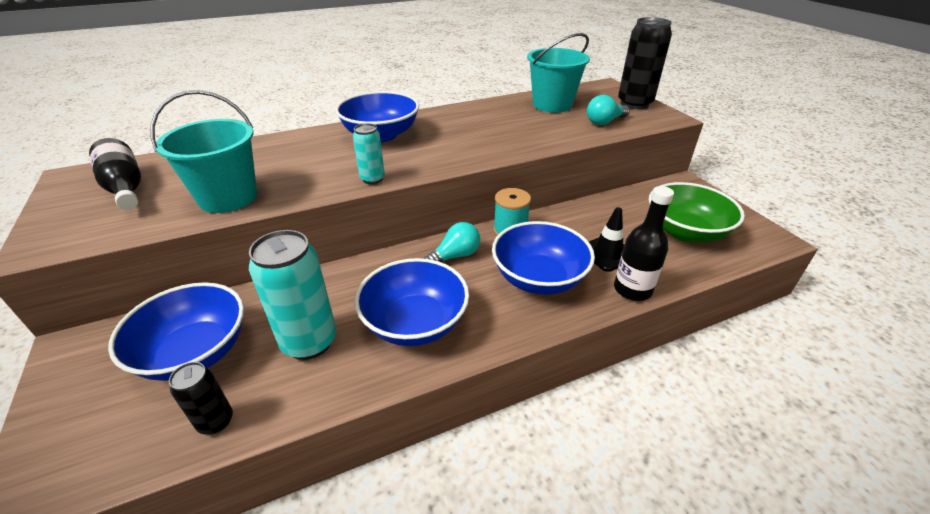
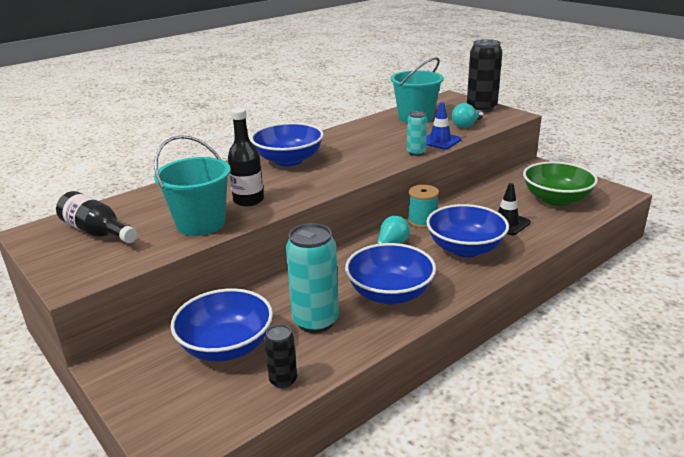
camera: 15 degrees left, 10 degrees down
(372, 179) = (311, 192): turquoise can -> turquoise can (416, 153)
(561, 137) = (440, 141): none -> blue traffic cone
(632, 289) = (537, 243): black bottle -> black bottle (248, 200)

